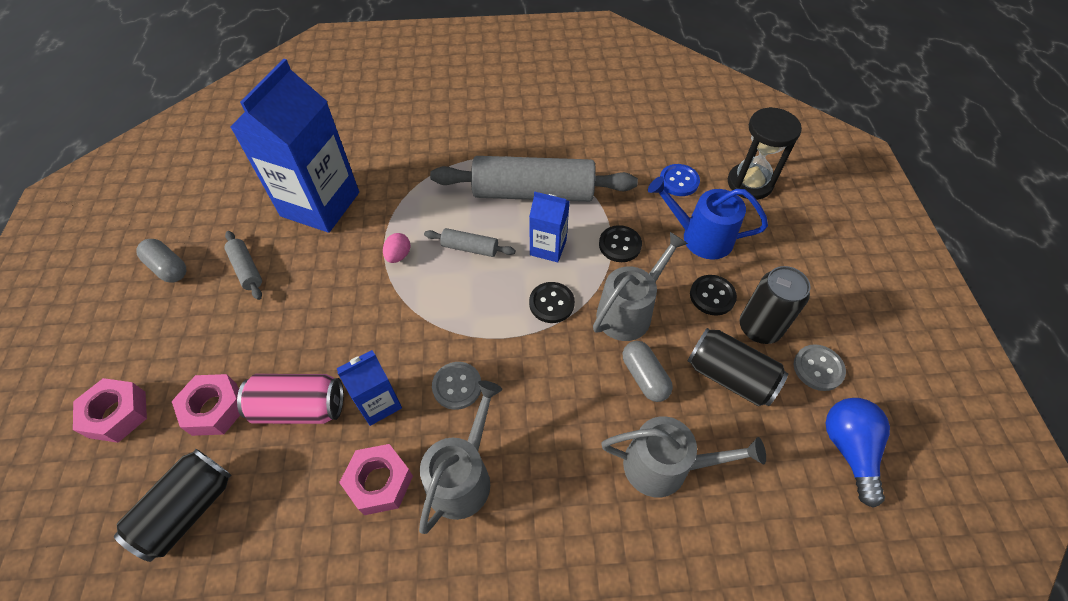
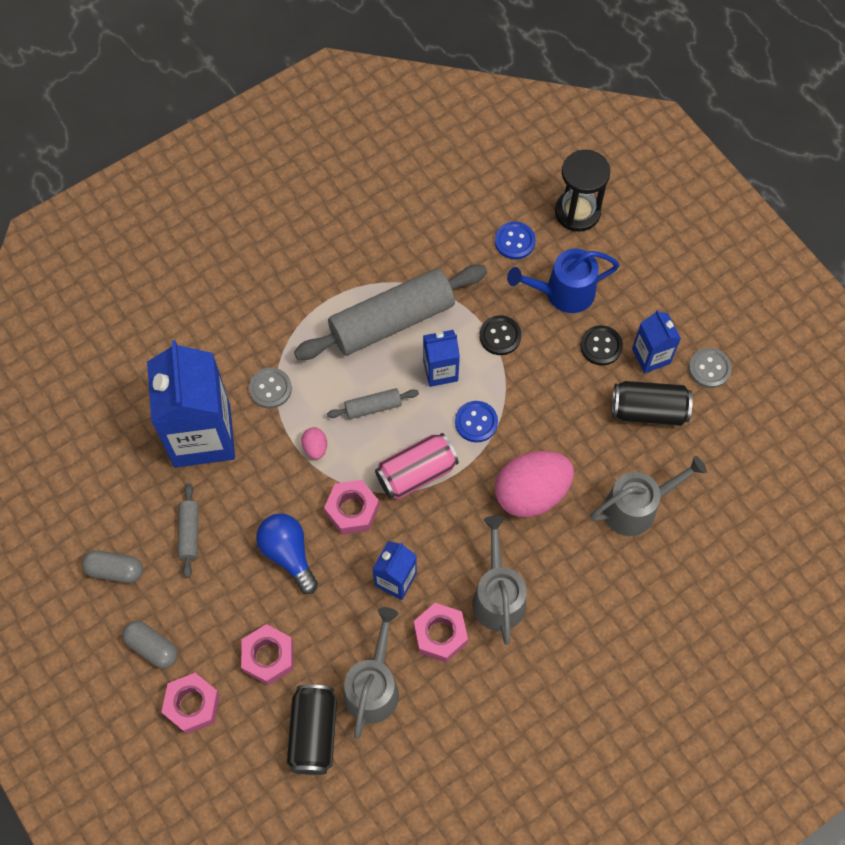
camera: 30 degrees left, 10 degrees up
(247, 269) = (189, 533): grey rolling pin -> grey rolling pin turned 60 degrees clockwise
(299, 408) = (336, 618): pink can -> pink can (416, 473)
(388, 321) = (352, 510): none -> pink nut
(457, 386) = (447, 533): grey button -> grey button (270, 389)
(551, 303) = (476, 422): black button -> blue button
(562, 393) = (531, 493): none -> pink egg
(629, 311) = (542, 396): grey watering can -> grey watering can (373, 687)
(644, 377) = (585, 446): grey capsule -> grey capsule (152, 647)
(759, 328) = (651, 356): black can -> blue carton
(849, 449) = (756, 423): blue light bulb -> blue light bulb (288, 554)

